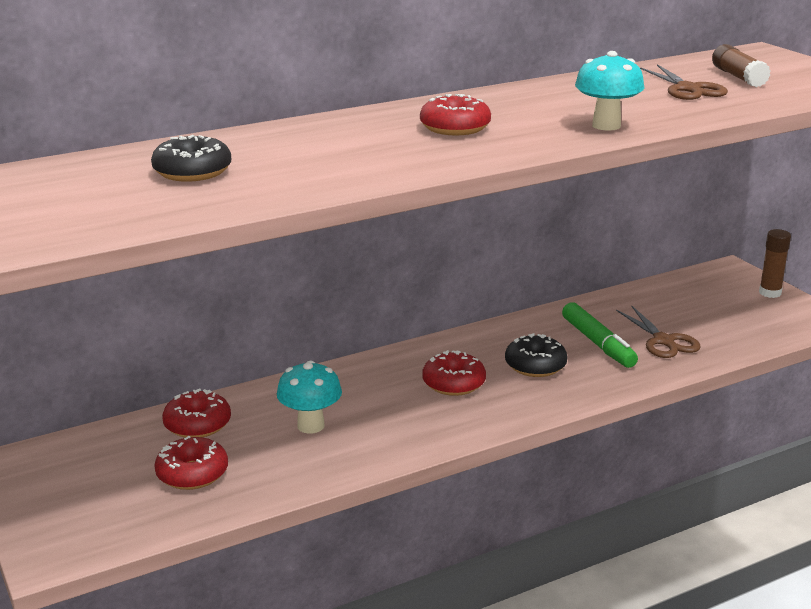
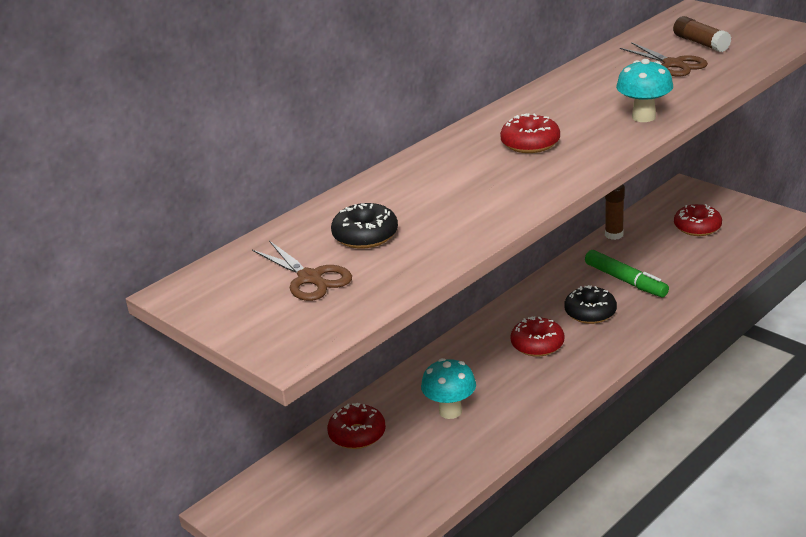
camera: 15 degrees left, 5 degrees up
(192, 474) = (386, 478): red donut -> red donut (697, 227)
(664, 341) = (674, 266): brown scissors -> brown scissors (310, 278)
(770, 293) = (727, 203): brown glue stick -> brown glue stick (614, 235)

